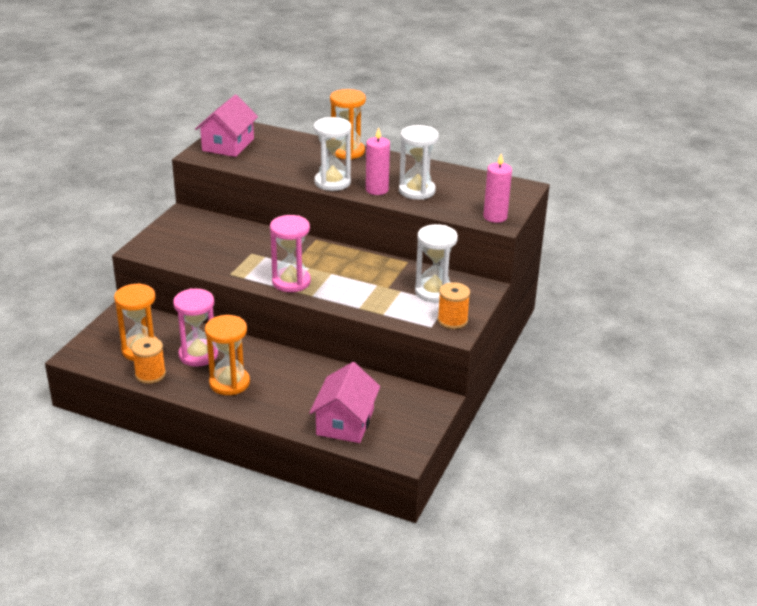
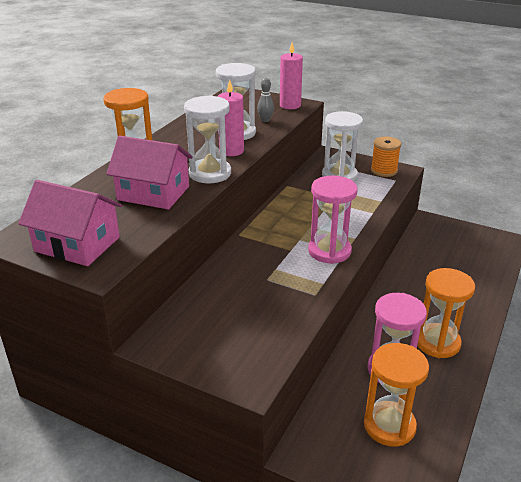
camera: 85 degrees left, 0 degrees up
(150, 374) = (439, 412): orange spool -> none
(345, 422) = (474, 268): pink house -> pink house (153, 193)
(450, 204) = (265, 120): none -> grey bowling pin

